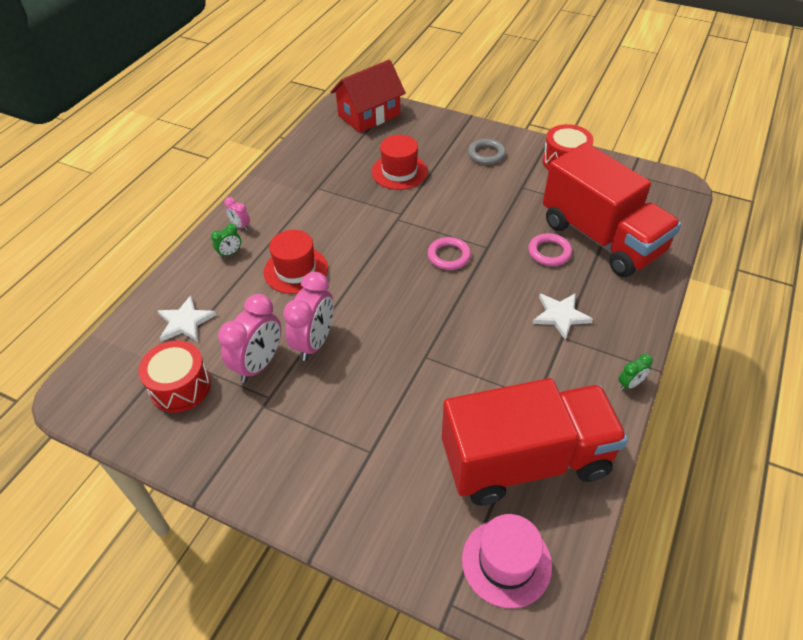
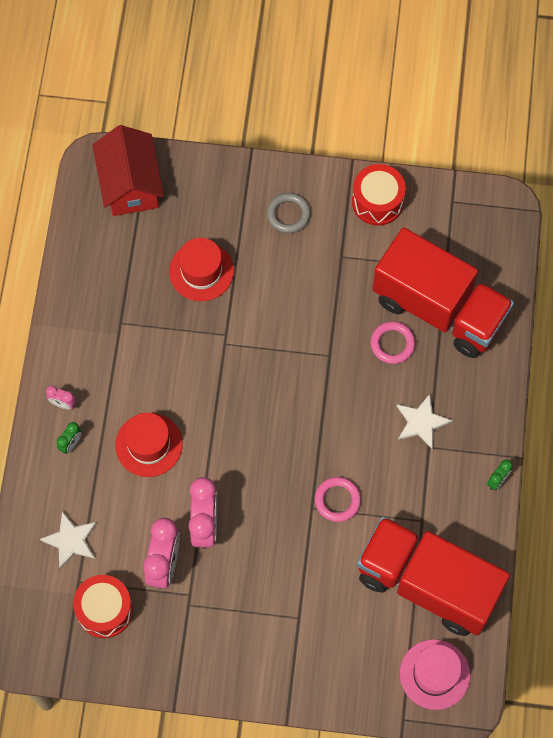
camera: 20 degrees left, 20 degrees up
(369, 115) = (130, 184): red house -> red house turned 45 degrees counterclockwise
(449, 256) = (295, 379): pink ring -> pink ring (337, 500)
(525, 460) = (427, 584): red truck -> red truck turned 120 degrees counterclockwise

